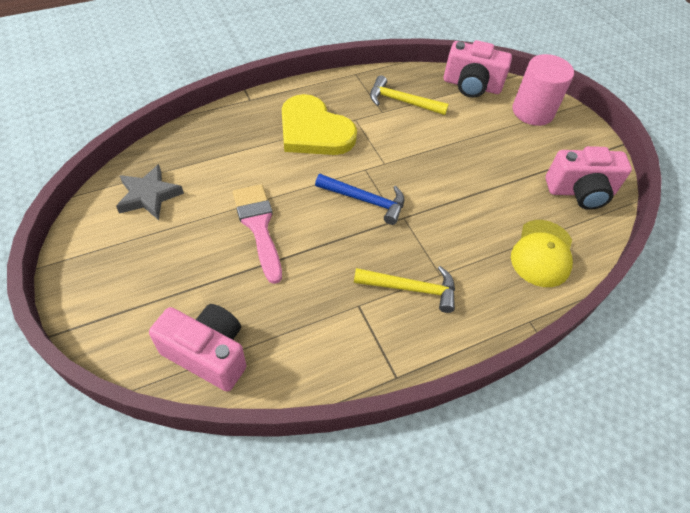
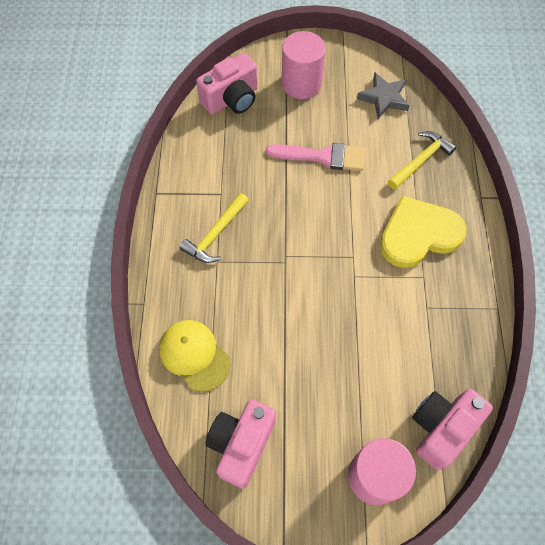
camera: 120 degrees right, 10 degrees up
(152, 283) = (301, 84): none -> pink cylinder
(365, 200) = (316, 241): blue hammer -> none
(402, 101) = (437, 334): yellow hammer -> yellow hammer (420, 160)

